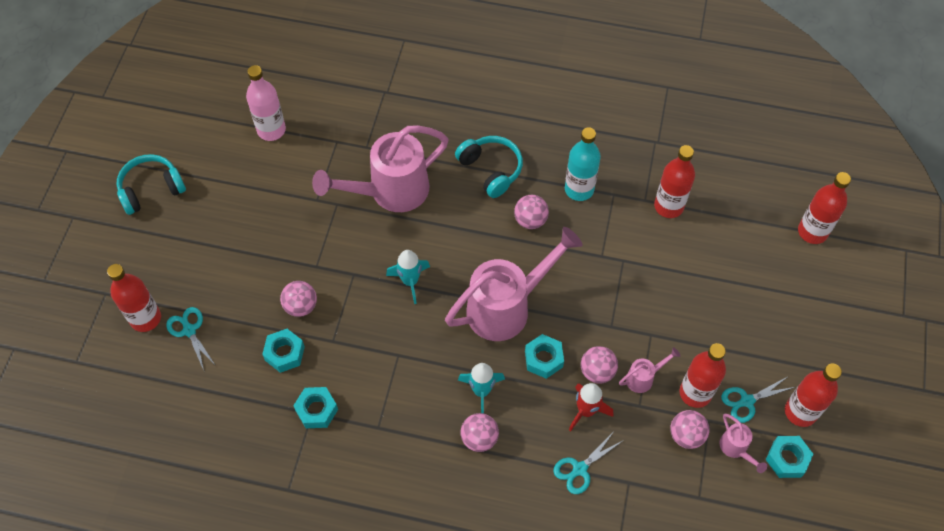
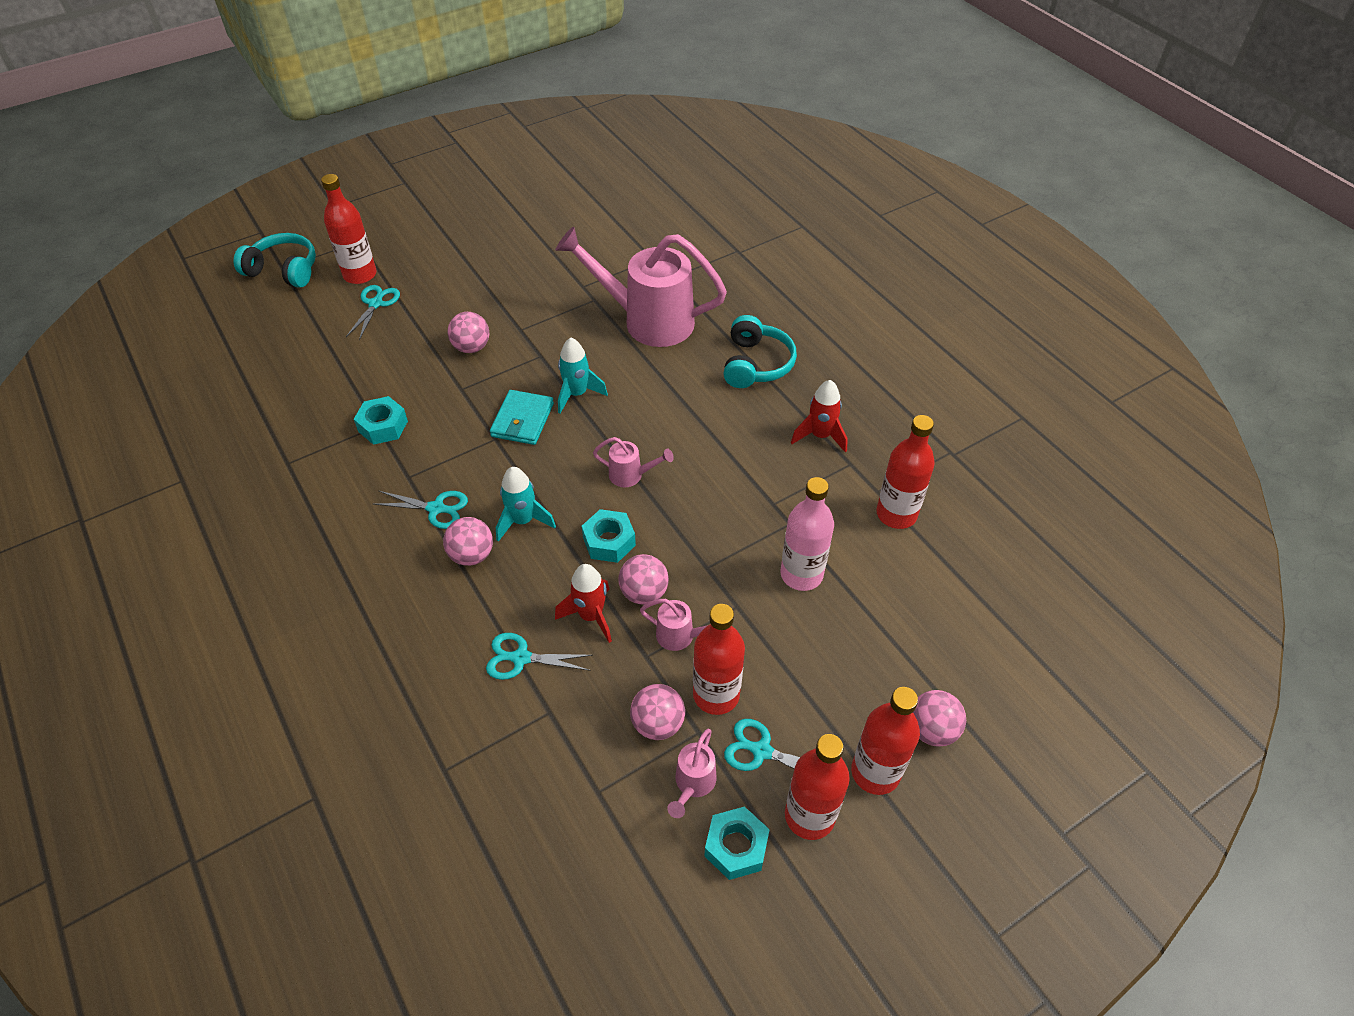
camera: 45 degrees right, 10 degrees down
(151, 189) = (476, 200): turquoise headphones -> turquoise headphones (284, 270)
(271, 130) = (612, 219): pink bottle -> pink bottle (801, 574)
(284, 353) = (416, 369): turquoise nut -> none
(399, 328) = (522, 420): none -> turquoise wallet
(421, 431) = (436, 508): none -> turquoise scissors
(507, 307) = (631, 475): pink watering can -> pink watering can, size x0.43
(530, 220) = (741, 426): pink ball -> pink ball (931, 730)
(579, 189) = (820, 436): turquoise bottle -> red rocket
(812, 232) = (1039, 659): red bottle -> red bottle (875, 772)

